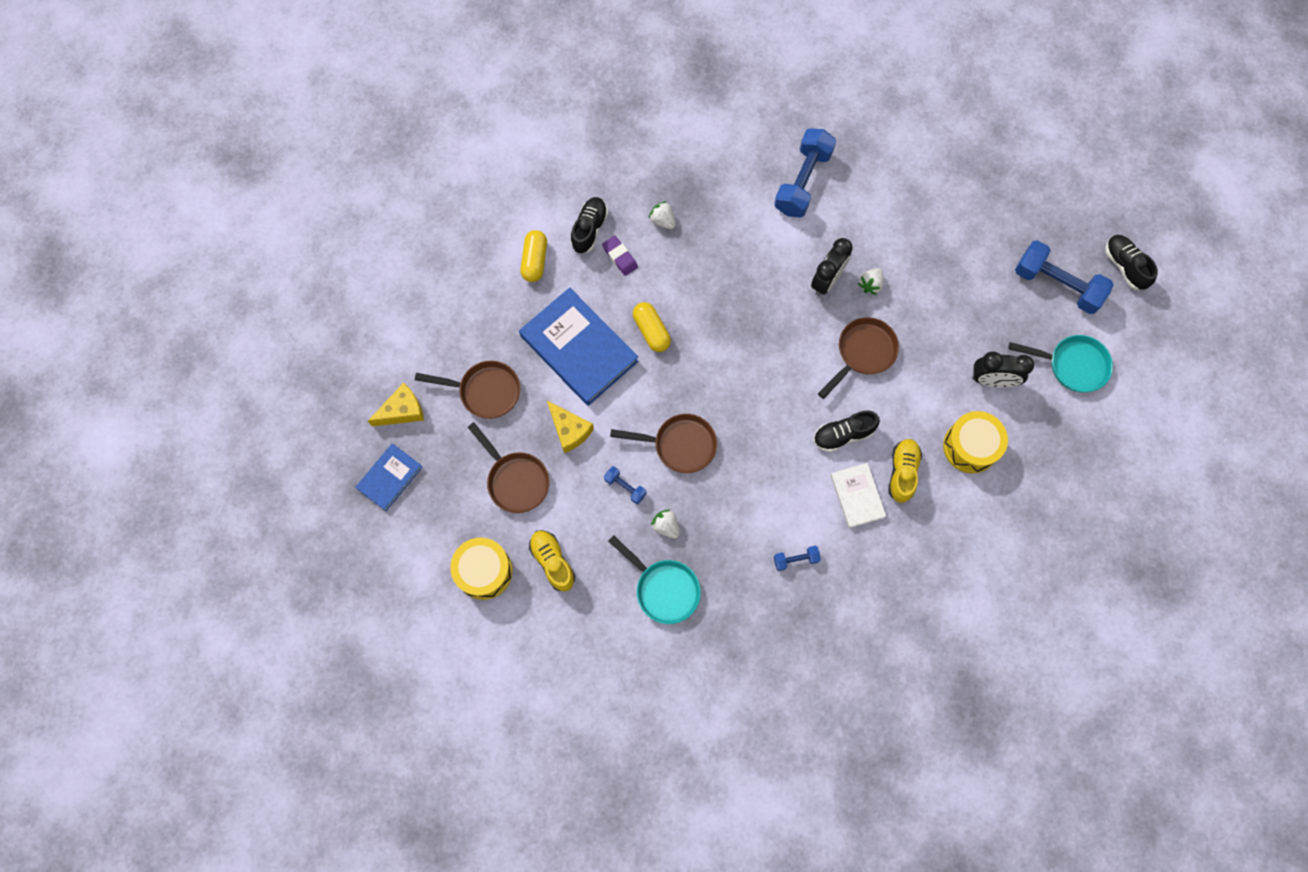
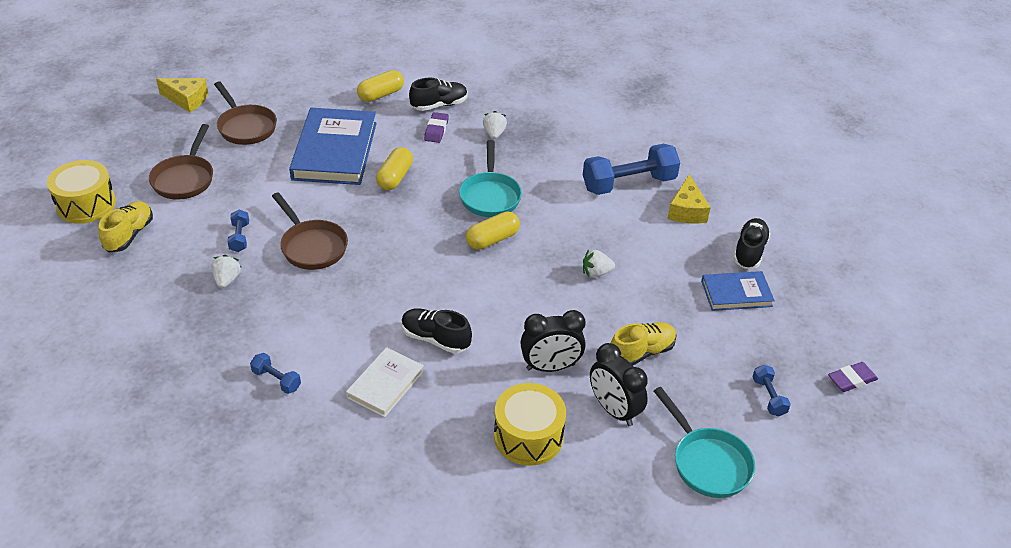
camera: 45 degrees right, 30 degrees down
(390, 478) = (124, 121): blue book -> blue book (736, 293)
(569, 430) = (259, 182): yellow cheese -> yellow cheese (686, 210)
(663, 589) = (164, 311): turquoise pan -> turquoise pan (490, 196)
(779, 321) = (492, 239): none -> yellow capsule
(827, 280) = (564, 245): black clock -> black clock (550, 367)
(863, 353) = (528, 305): brown pan -> none
(902, 472) = (444, 402): yellow shoe -> yellow shoe (641, 352)
(1057, 284) = (768, 397): blue dumbbell -> blue dumbbell, size x0.46
(1084, 225) = (851, 379): none -> purple eraser
(1124, 266) = (858, 437): black shoe -> black shoe (749, 251)

